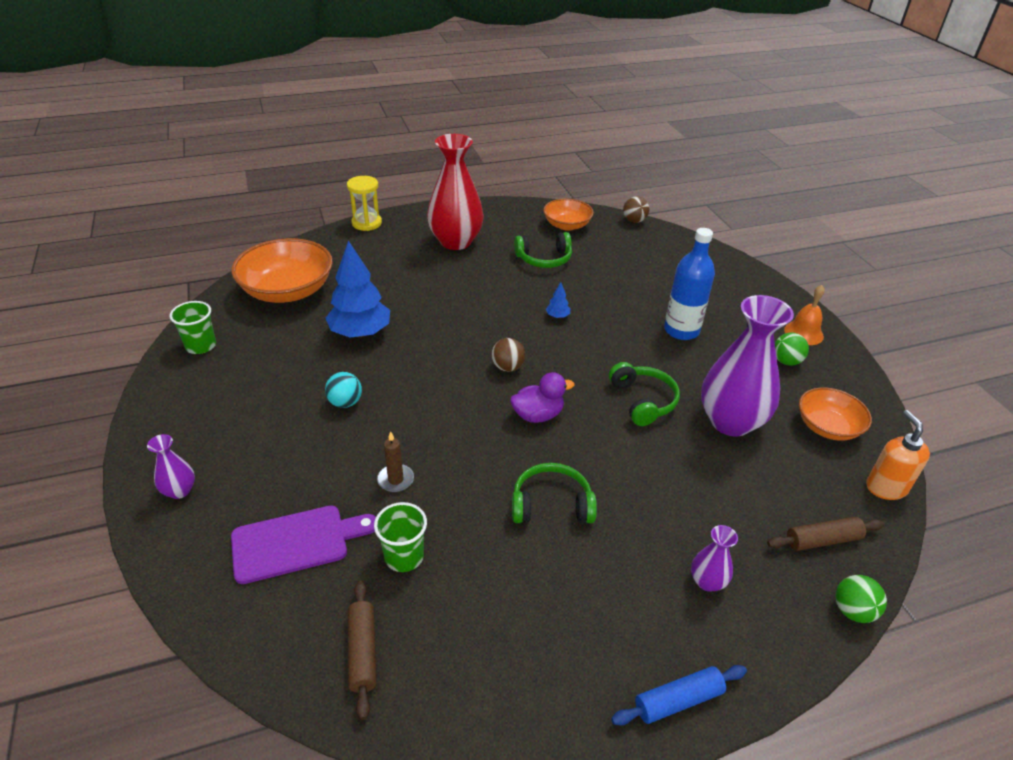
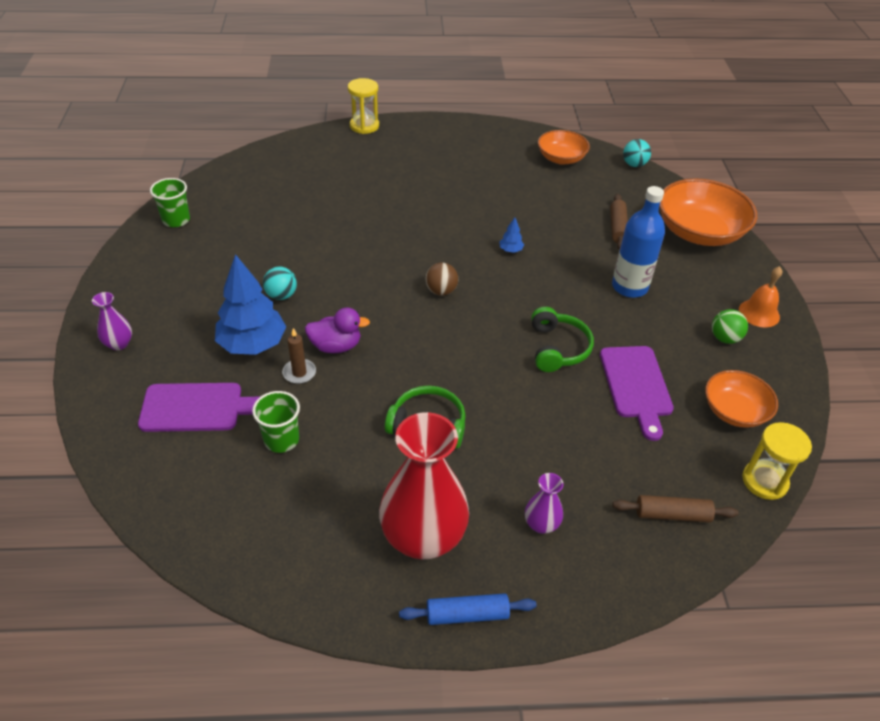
camera: 15 degrees right, 5 degrees up
(287, 291) = (268, 181): orange bowl -> orange bowl (699, 232)
(360, 332) = (318, 233): blue tree -> blue tree (252, 344)
(363, 651) = (219, 508): brown rolling pin -> brown rolling pin (617, 227)
(456, 241) = (442, 158): red vase -> red vase (423, 537)
(538, 415) = (450, 341): purple duck -> purple duck (336, 346)
(544, 259) = (522, 190): green headphones -> none
(634, 221) = (634, 164): brown ball -> turquoise ball
(730, 422) = (636, 386): purple vase -> purple cutting board
(852, 611) = (668, 583): green ball -> none
(886, 487) = (764, 481): orange soap dispenser -> yellow hourglass

